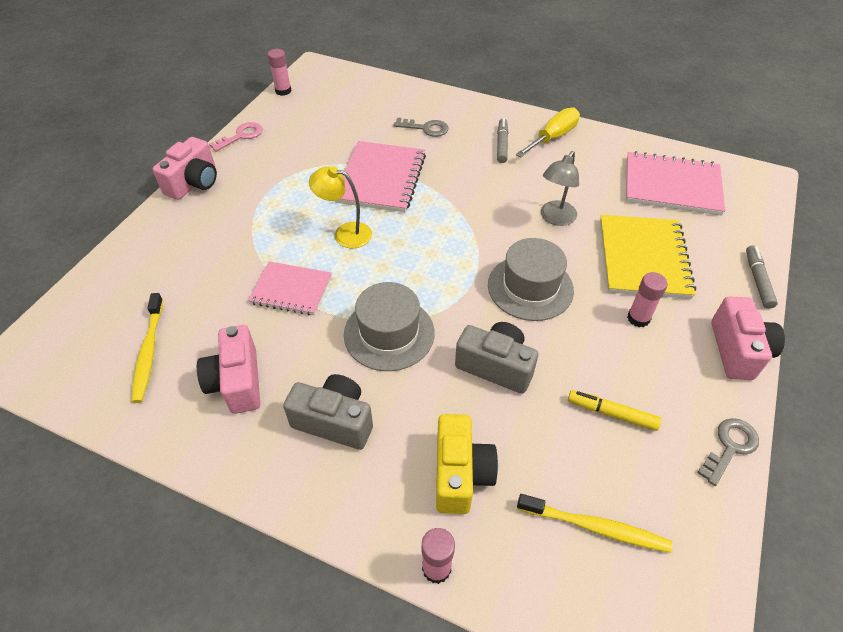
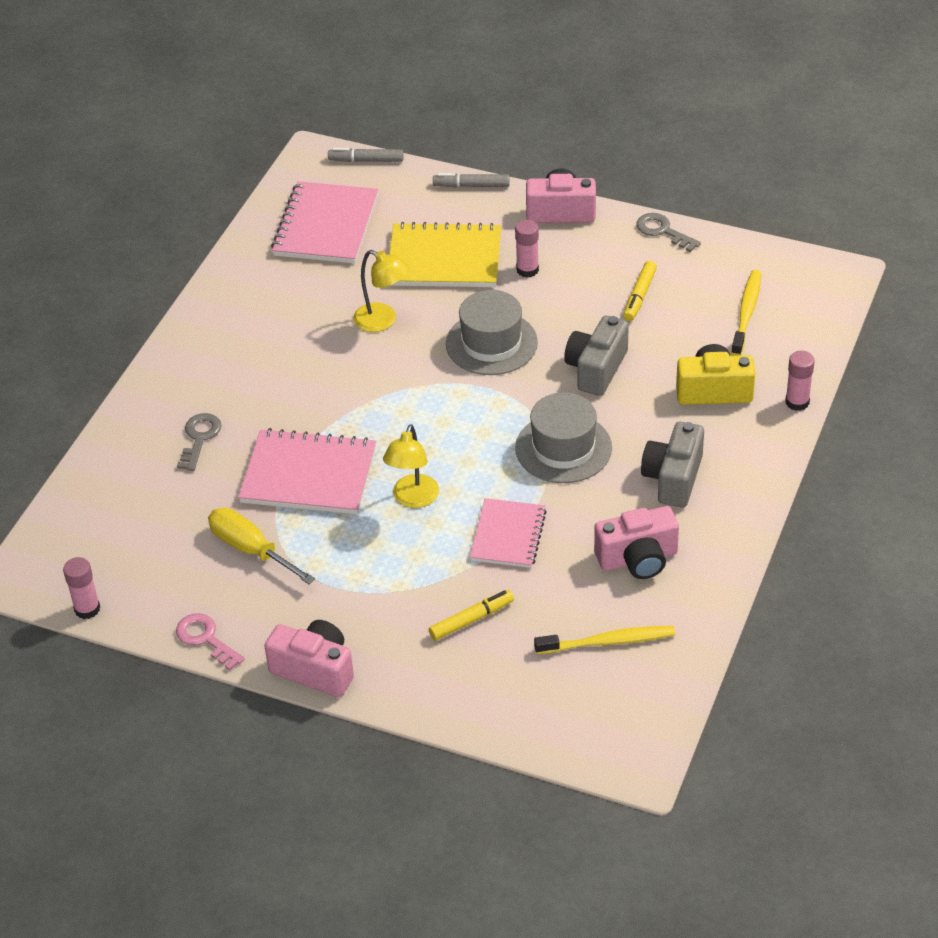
camera: 90 degrees left, 5 degrees down
(208, 264) = (471, 620): none -> yellow marker
(502, 144) = (240, 363): grey marker -> grey marker (366, 160)
(553, 137) = (227, 317): yellow screwdriver -> yellow screwdriver (251, 549)
(555, 218) = (383, 321): grey lamp -> yellow lamp

